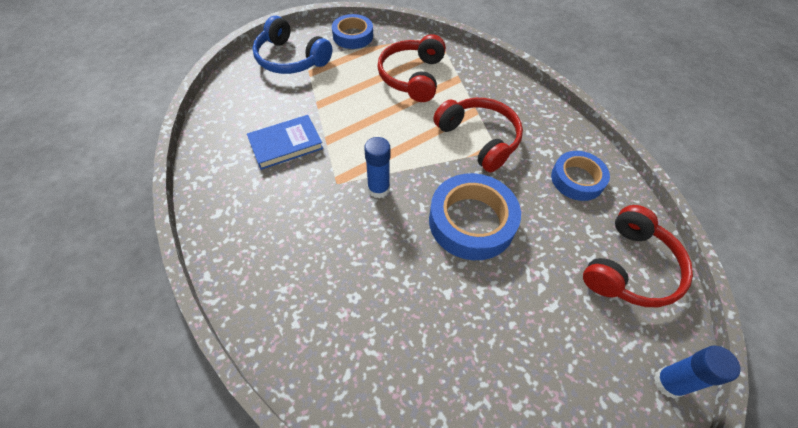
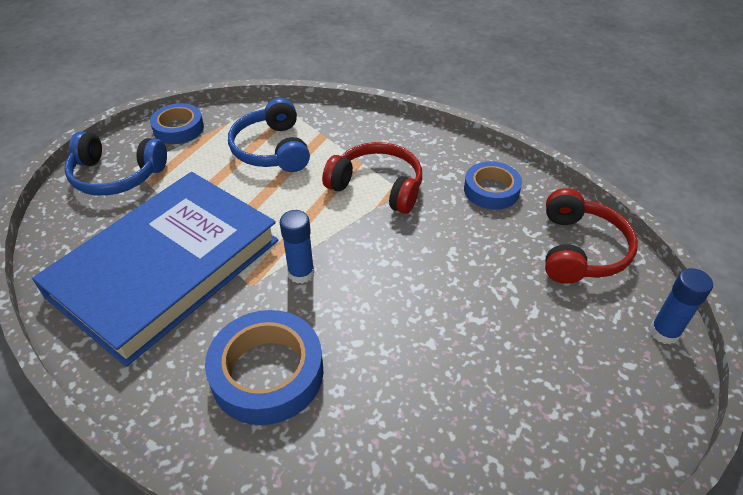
camera: 25 degrees left, 10 degrees down
(286, 144) = (165, 267): blue book -> blue book, size x2.41
(412, 76) = (271, 149): red headphones -> blue headphones
(471, 221) = (415, 267): blue tape -> blue tape (267, 373)

